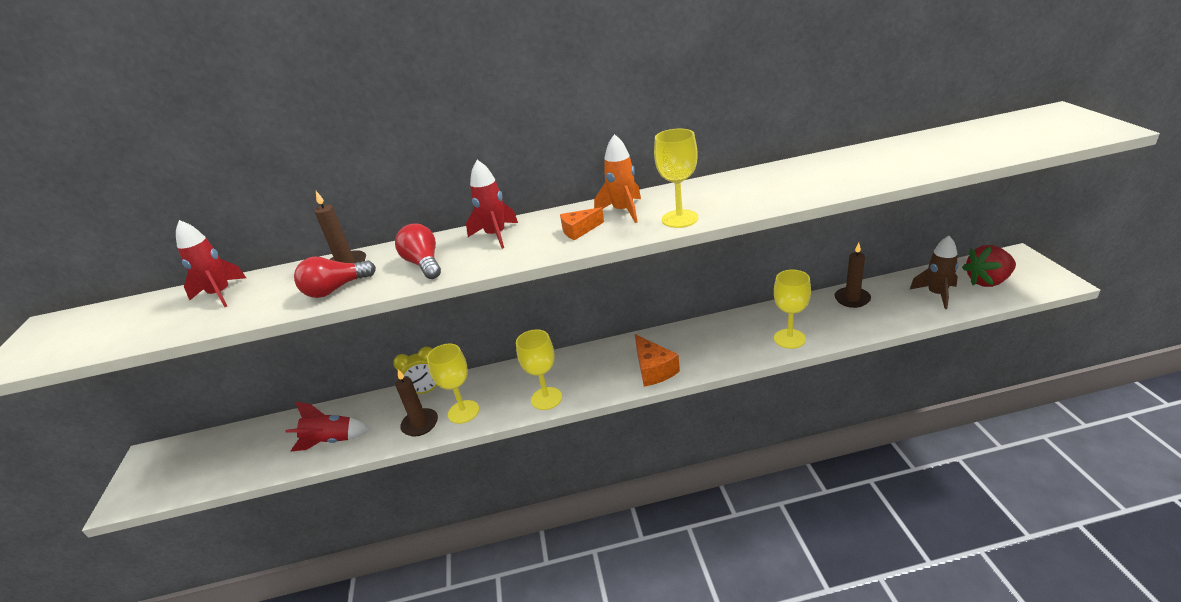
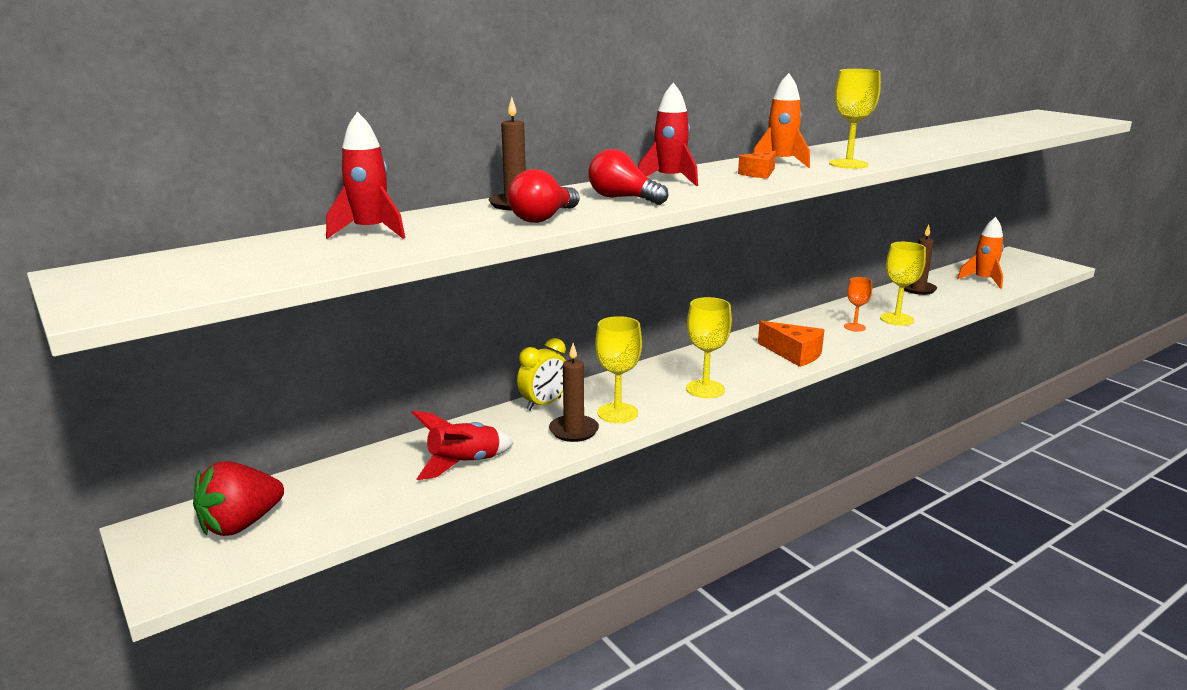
camera: 30 degrees left, 10 degrees down
(739, 343) = (854, 327): none -> orange goblet
(936, 294) = (983, 280): brown rocket -> orange rocket
(987, 281) = (1012, 270): red strawberry -> red strawberry (241, 524)

